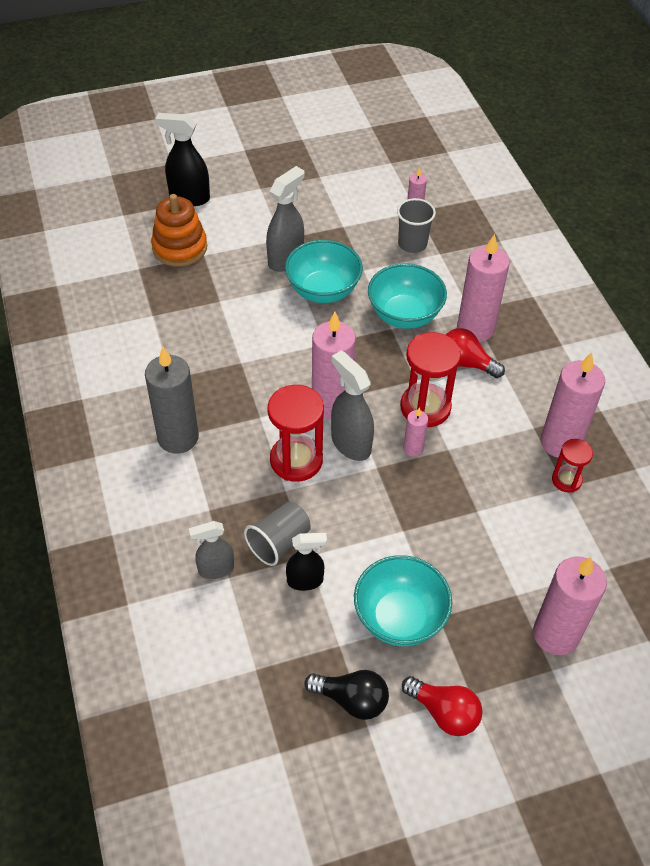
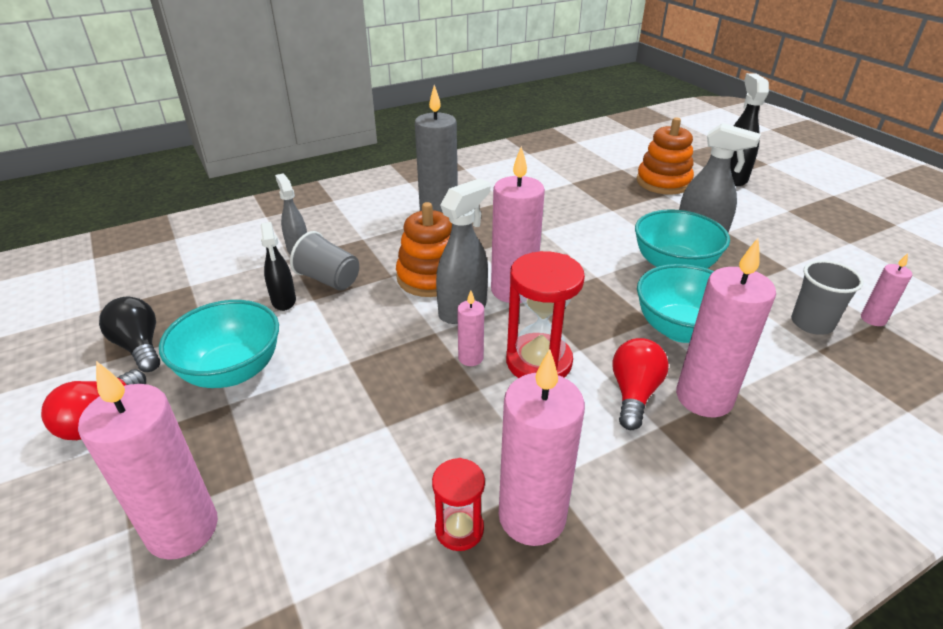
camera: 80 degrees right, 15 degrees down
(296, 460) = (430, 277): red hourglass -> orange stacking toy
(351, 699) = (139, 347): black light bulb -> black light bulb turned 135 degrees clockwise

